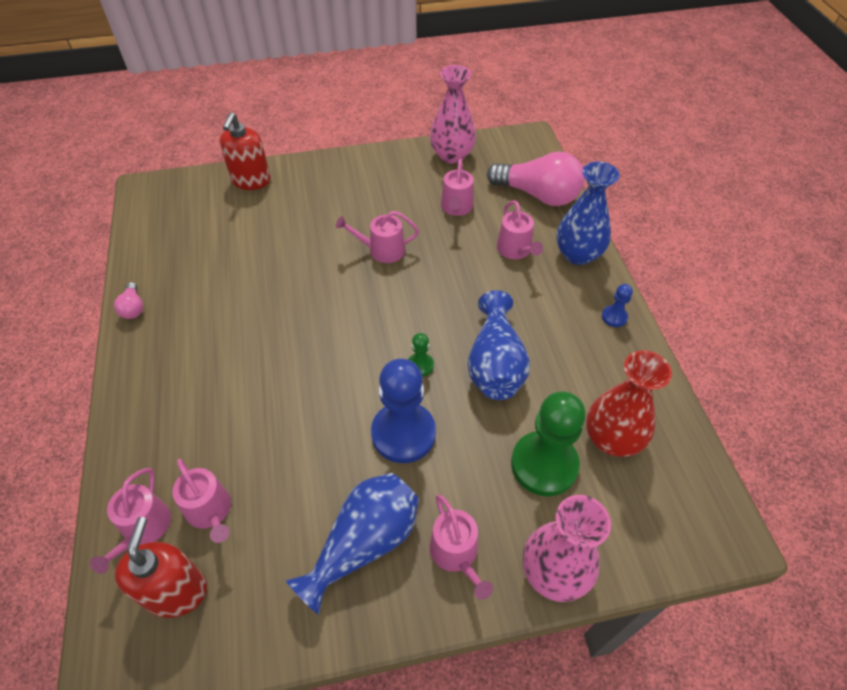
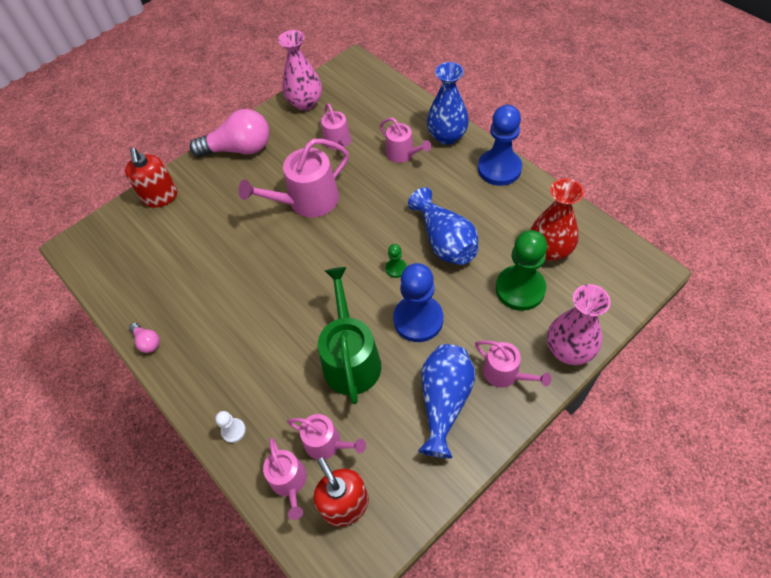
camera: 25 degrees left, 5 degrees up
(136, 440) = (233, 430): none -> white pawn
(302, 435) = (350, 359): none -> green watering can
(382, 250) = (307, 201): pink watering can -> pink watering can, size x1.70
(538, 195) = (390, 105): pink light bulb -> pink light bulb (239, 149)
(614, 317) = (499, 169): blue pawn -> blue pawn, size x2.23

